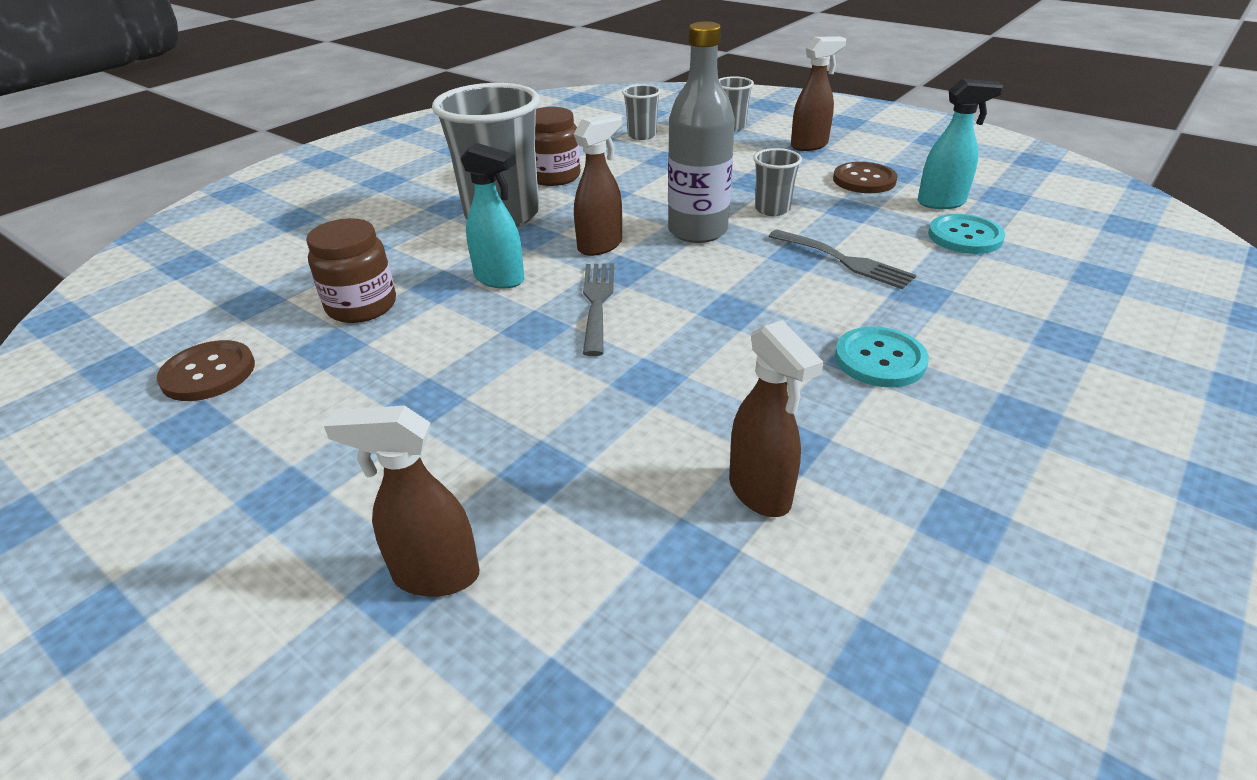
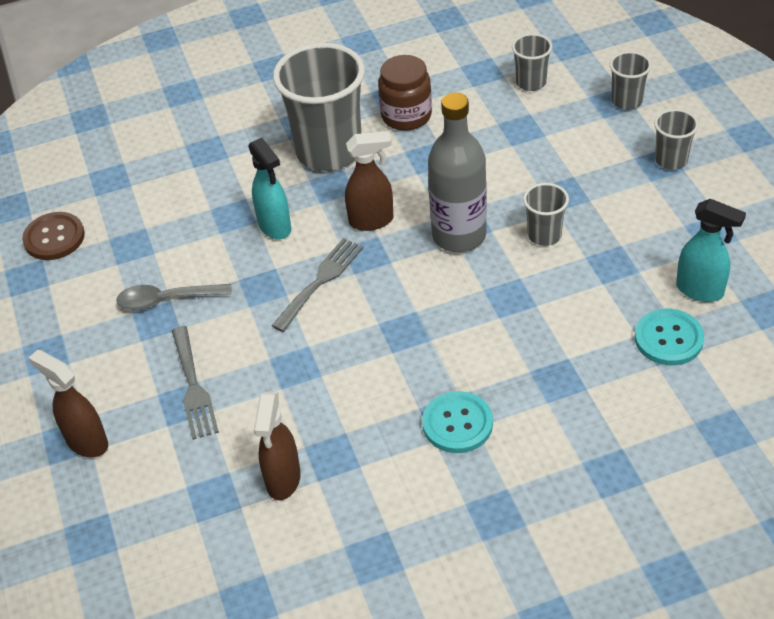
camera: 35 degrees right, 10 degrees up
(362, 306) = (171, 214): brown jar -> none
(423, 377) = (167, 300): none -> grey spoon
(809, 145) = (671, 160): brown spray bottle -> grey cup
(844, 261) = (538, 320): grey fork -> grey fork (193, 387)
(864, 180) = (666, 231): brown button -> none

